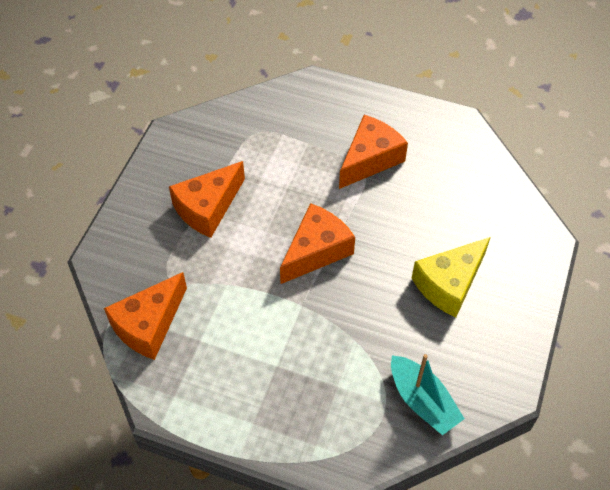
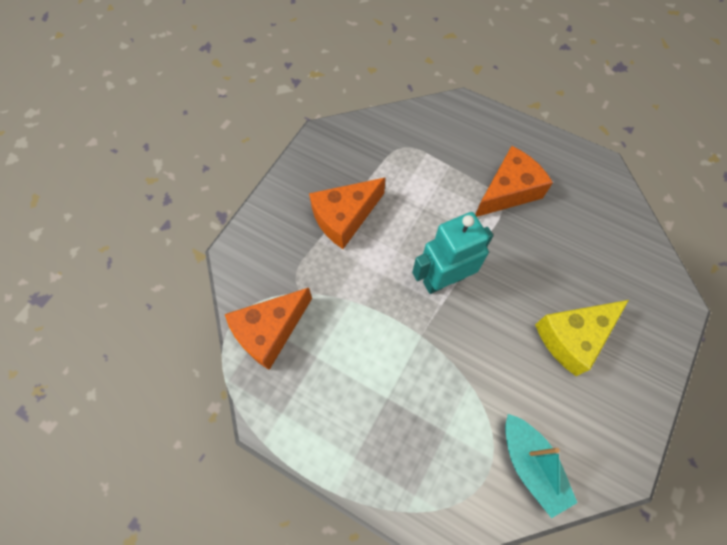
camera: 10 degrees right, 10 degrees up
(316, 251) = (443, 279): orange cheese -> turquoise robot

